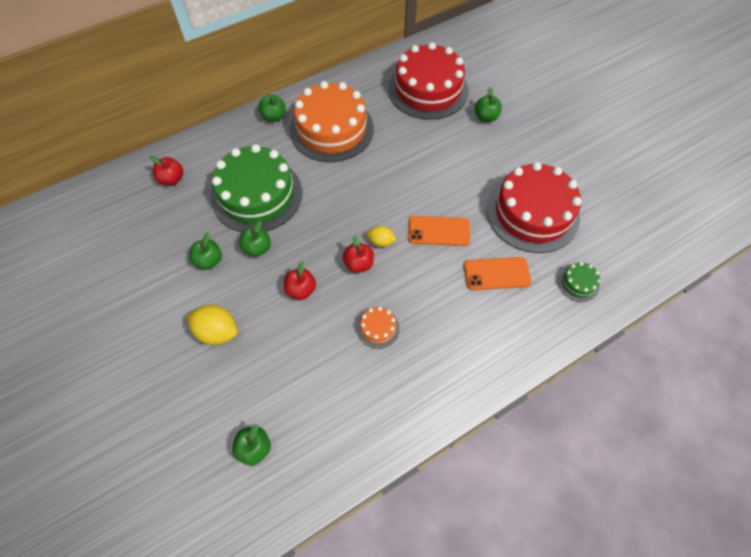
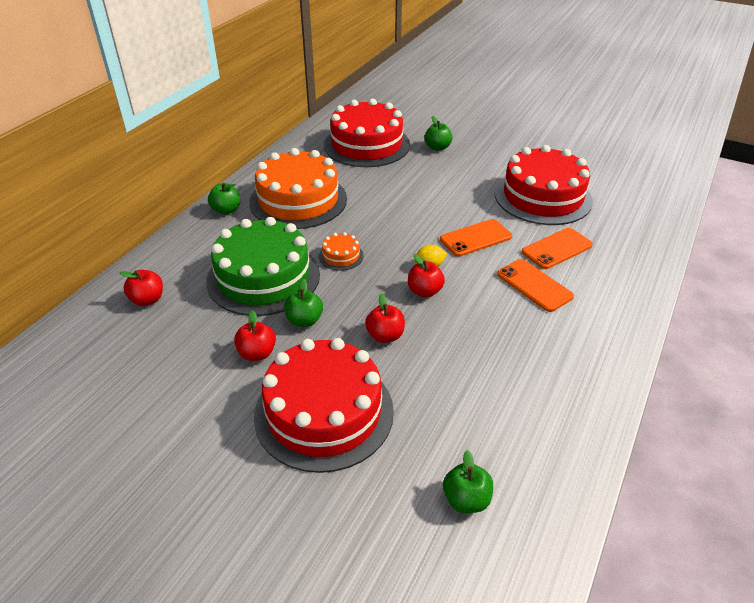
camera: 30 degrees left, 20 degrees down
(209, 261) = (257, 353): green apple -> red apple
(217, 332) = (324, 412): yellow lemon -> red cake
(378, 328) = (492, 333): orange cake -> orange cake (341, 256)
(446, 300) = (534, 285): none -> orange phone
(578, 283) = (628, 229): green cake -> none

